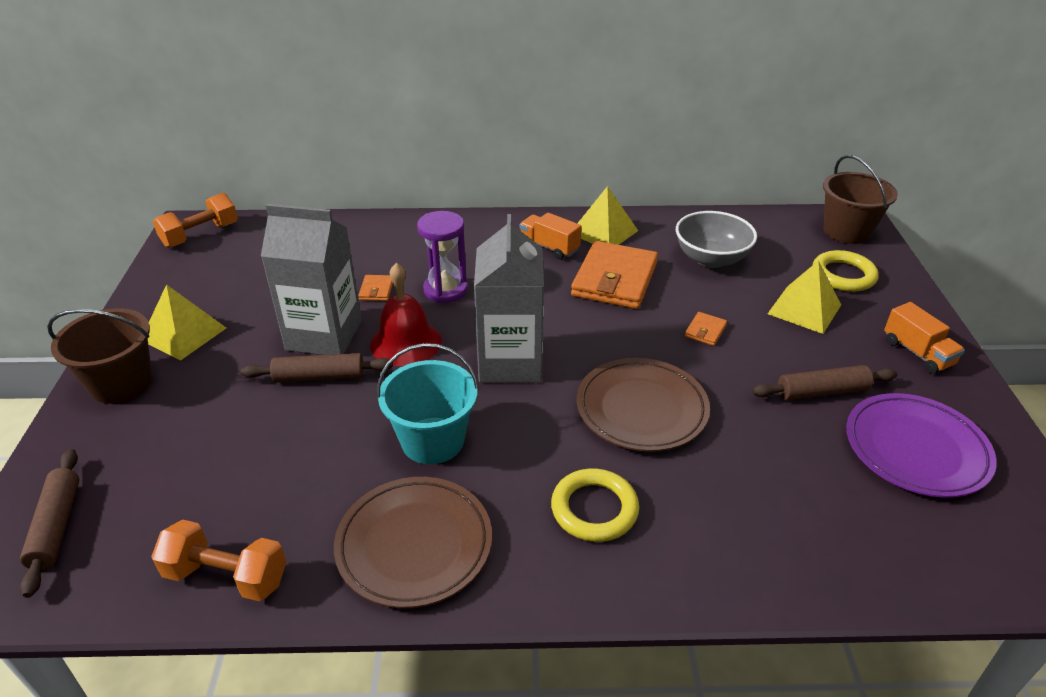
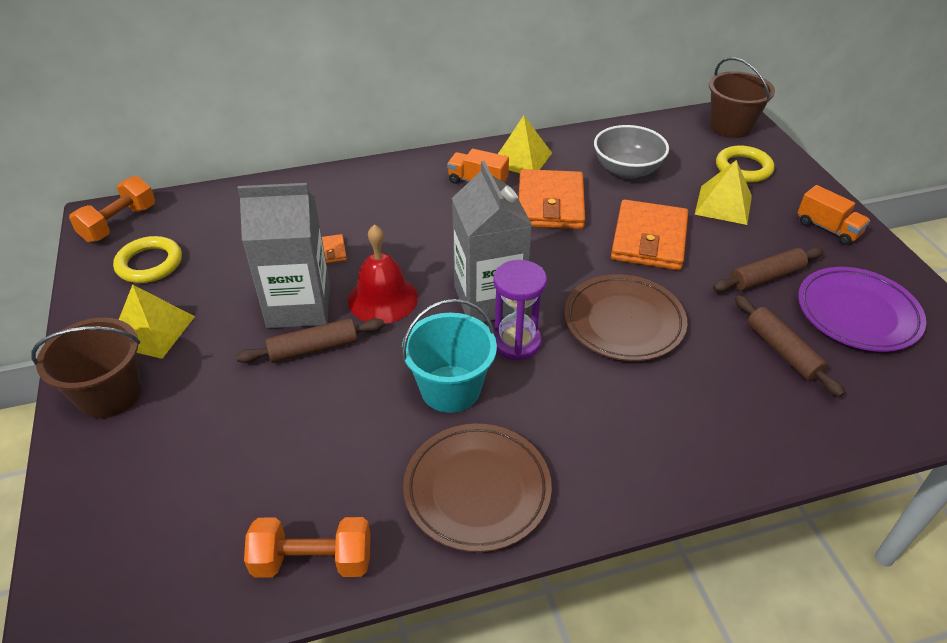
camera: 15 degrees left, 5 degrees up
(57, 526) = (114, 553): brown rolling pin -> brown rolling pin (782, 351)
(445, 290) = (398, 240): purple hourglass -> purple hourglass (516, 342)
(594, 509) = (621, 421): yellow ring -> yellow ring (149, 264)
(705, 331) = (649, 239): orange wallet -> orange wallet, size x2.38

